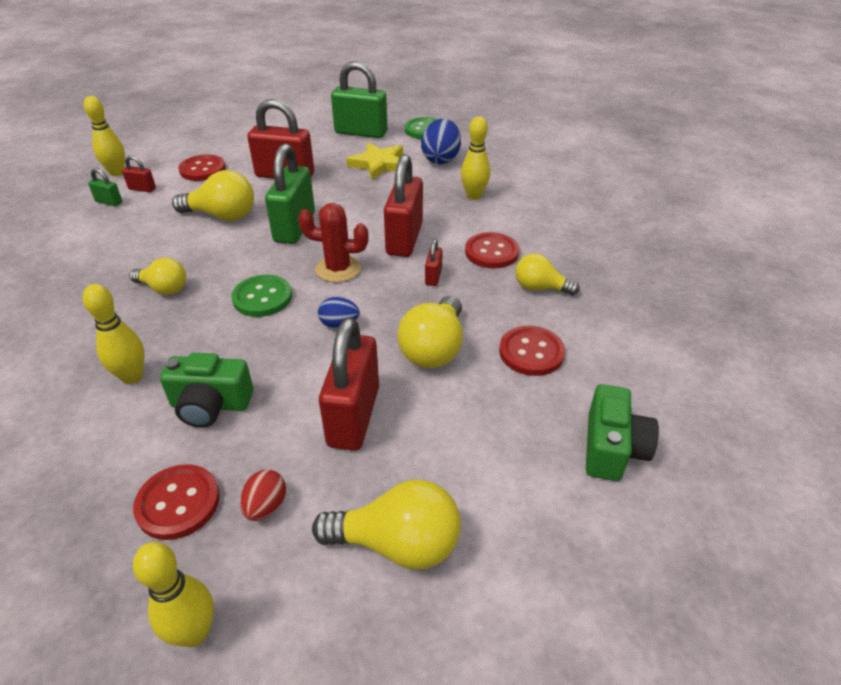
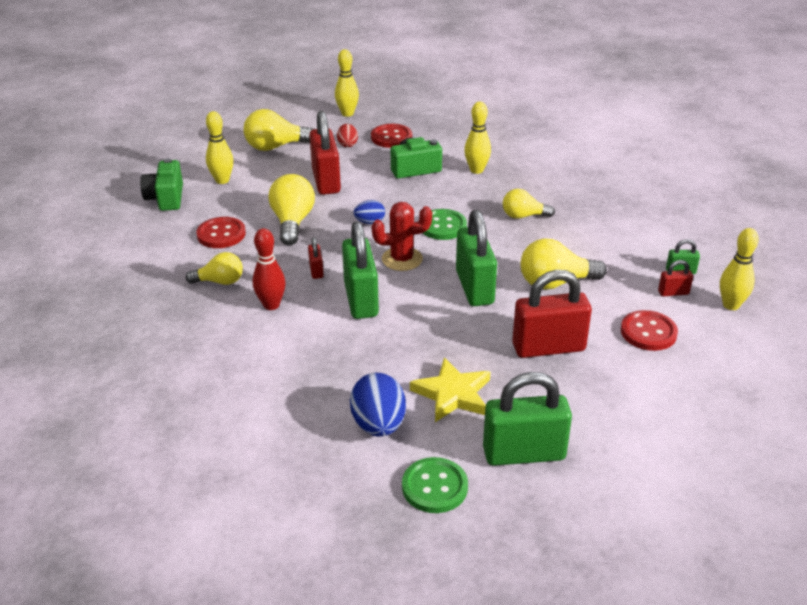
camera: 160 degrees right, 5 degrees down
(404, 239) = (361, 299): red padlock -> green padlock
(474, 196) = (312, 371): yellow bowling pin -> yellow bowling pin (222, 180)
(491, 252) = (271, 305): red button -> red bowling pin

